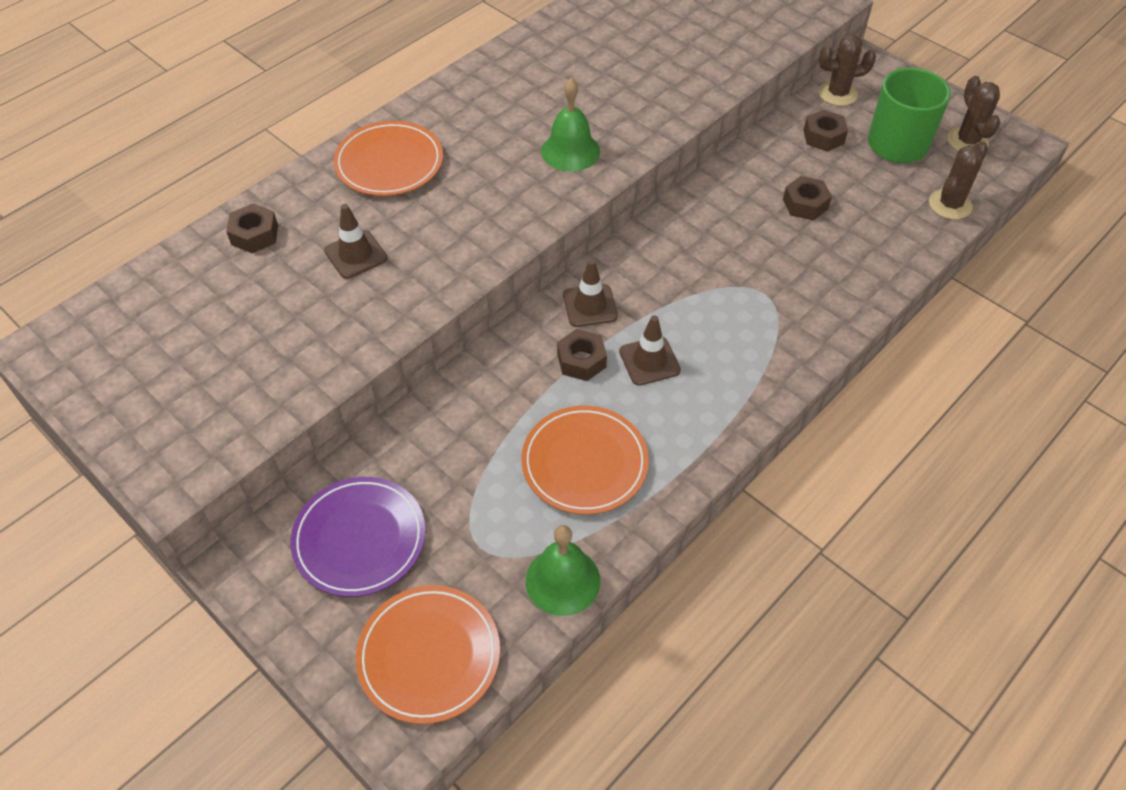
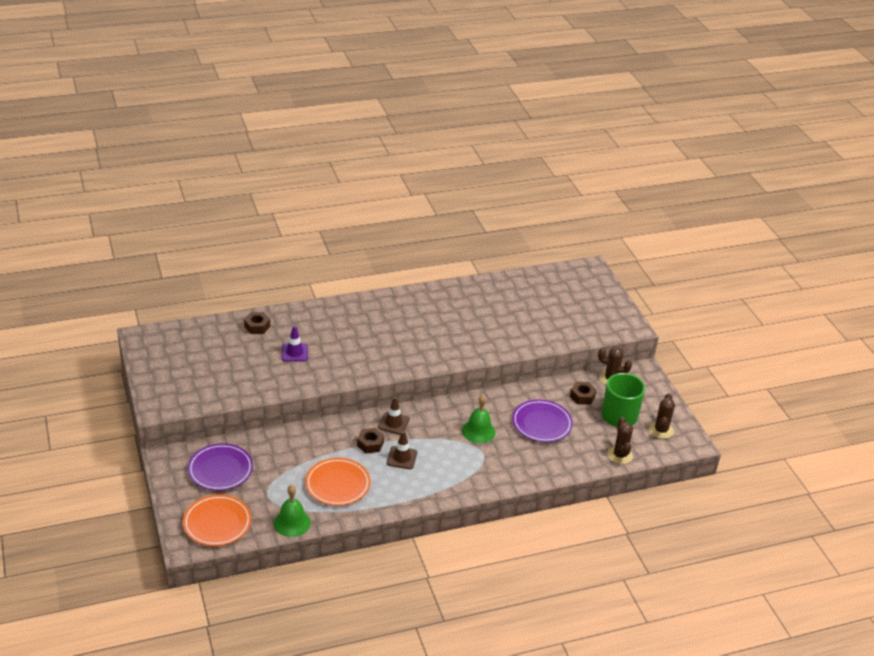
camera: 25 degrees right, 15 degrees down
(356, 255) = (294, 353): brown traffic cone -> purple traffic cone
(389, 163) = (339, 319): orange plate -> none
(570, 151) = (429, 347): green bell -> green bell (478, 431)
(805, 204) = (541, 423): brown nut -> purple plate
(950, 205) = (619, 455): brown cactus -> brown cactus turned 75 degrees counterclockwise

